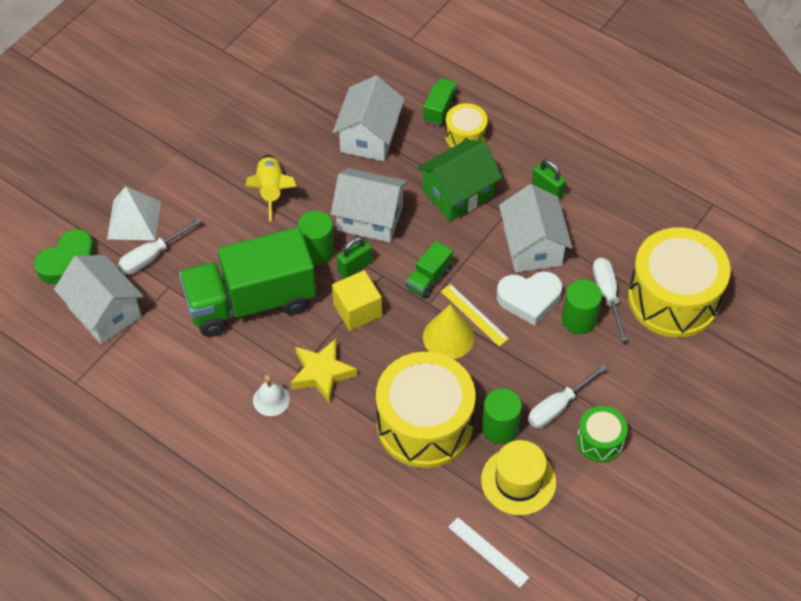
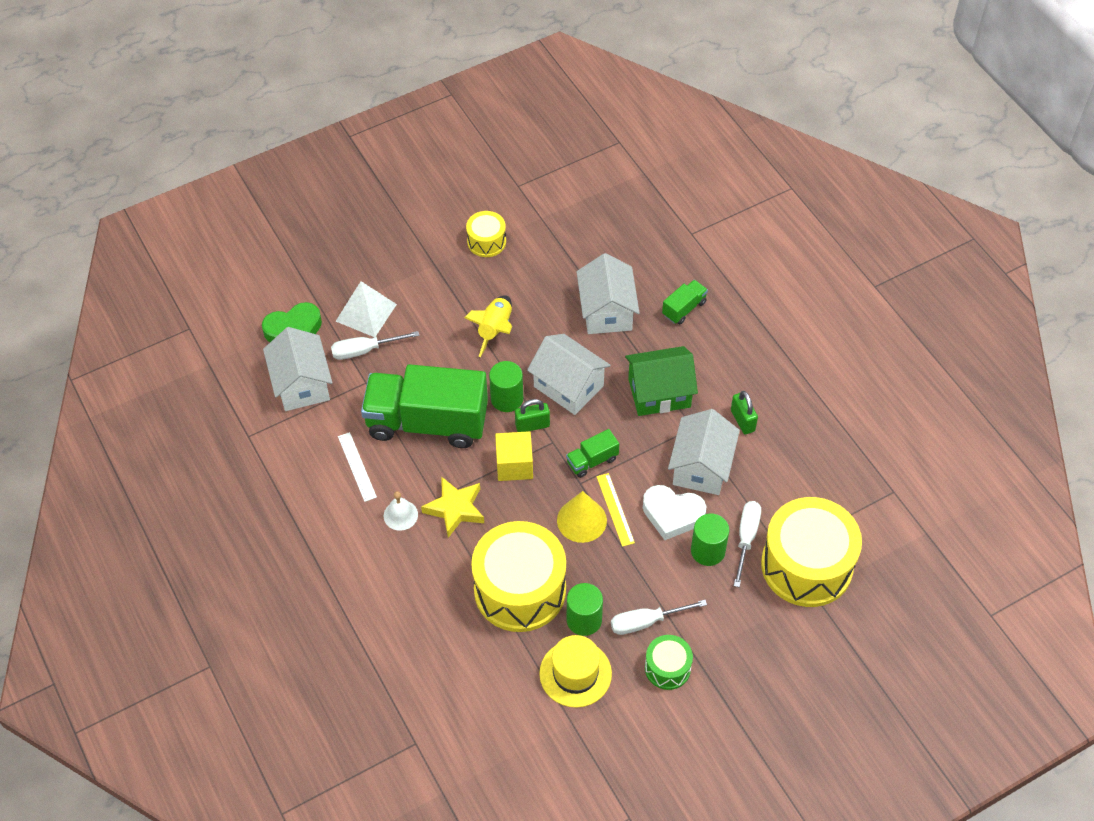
camera: 25 degrees right, 0 degrees up
(369, 136) = (607, 311): white house -> white house turned 45 degrees counterclockwise
(465, 136) = (694, 342): yellow drum -> yellow drum (486, 241)
(488, 552) = (516, 724): white ruler -> white ruler (357, 466)

